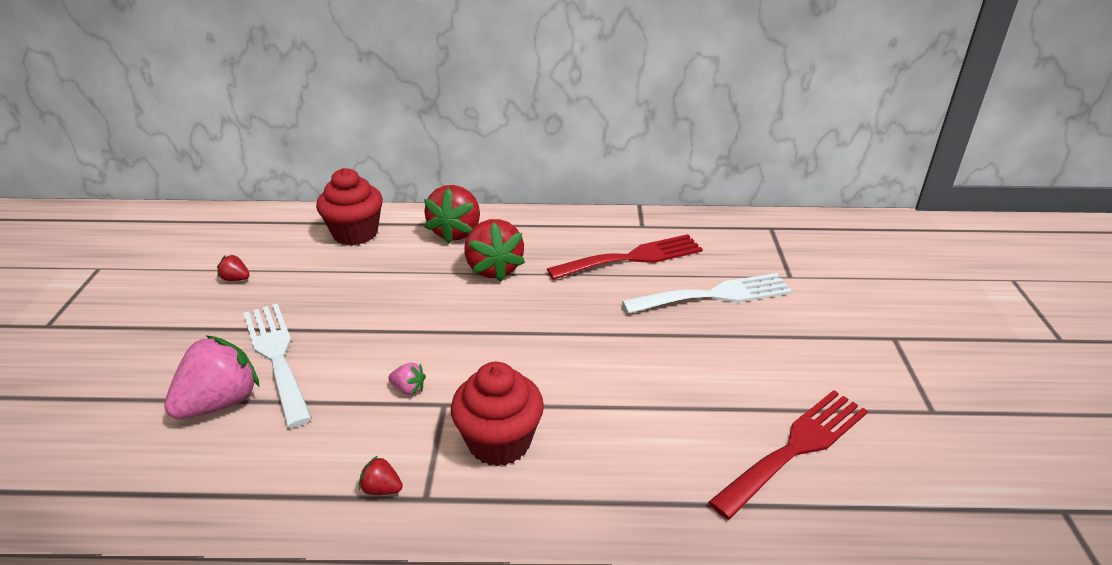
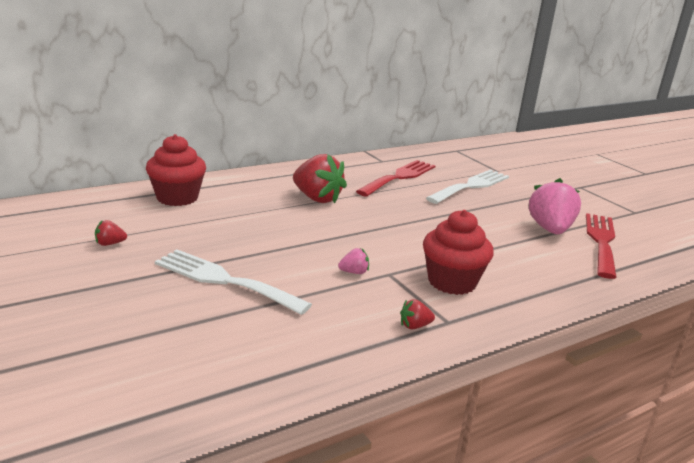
camera: 35 degrees left, 10 degrees down
(220, 403) = (219, 318): pink strawberry -> pink strawberry (550, 229)
(456, 232) = (259, 184): red strawberry -> none

